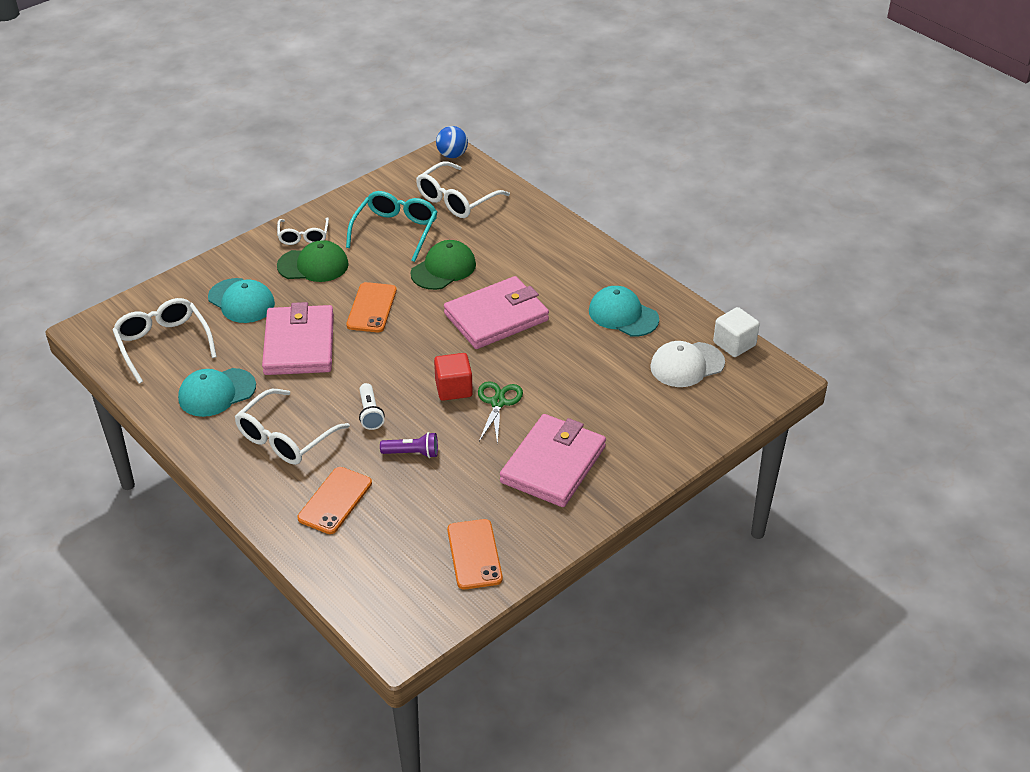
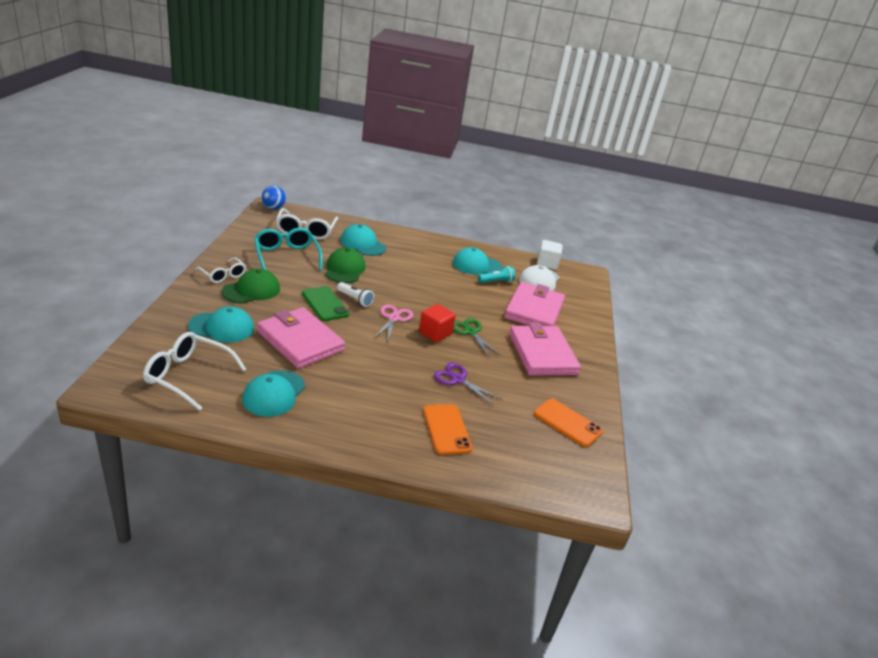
camera: 45 degrees left, 10 degrees down
(285, 438) = (363, 404): white glasses -> none
(370, 413) = (402, 366): white flashlight -> white flashlight (355, 299)
(371, 308) = (325, 304): orange phone -> green phone
(412, 453) = (458, 379): purple flashlight -> purple scissors
(427, 352) = (393, 318): none -> pink scissors
(496, 317) = (410, 286): pink wallet -> pink wallet (534, 310)
(506, 238) = (363, 244): none -> turquoise cap
(620, 347) = (496, 281): none -> turquoise flashlight

